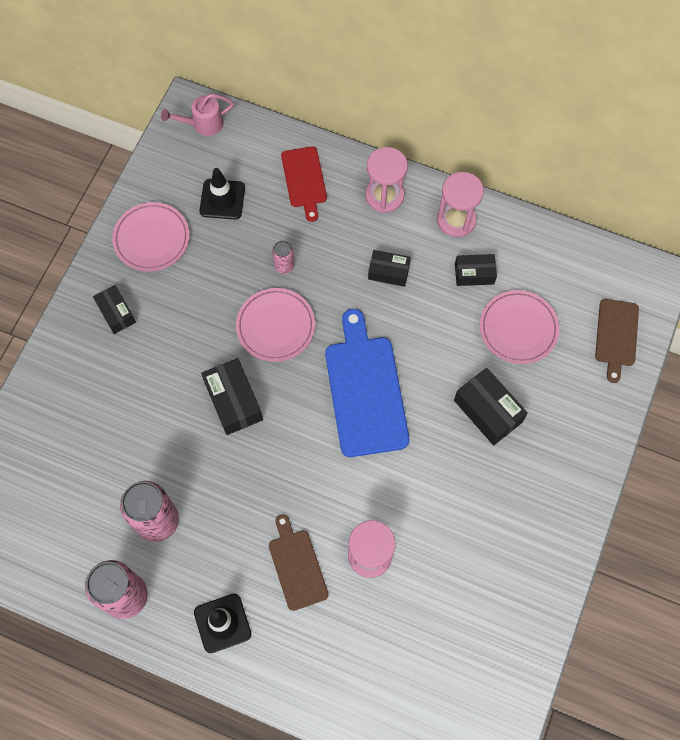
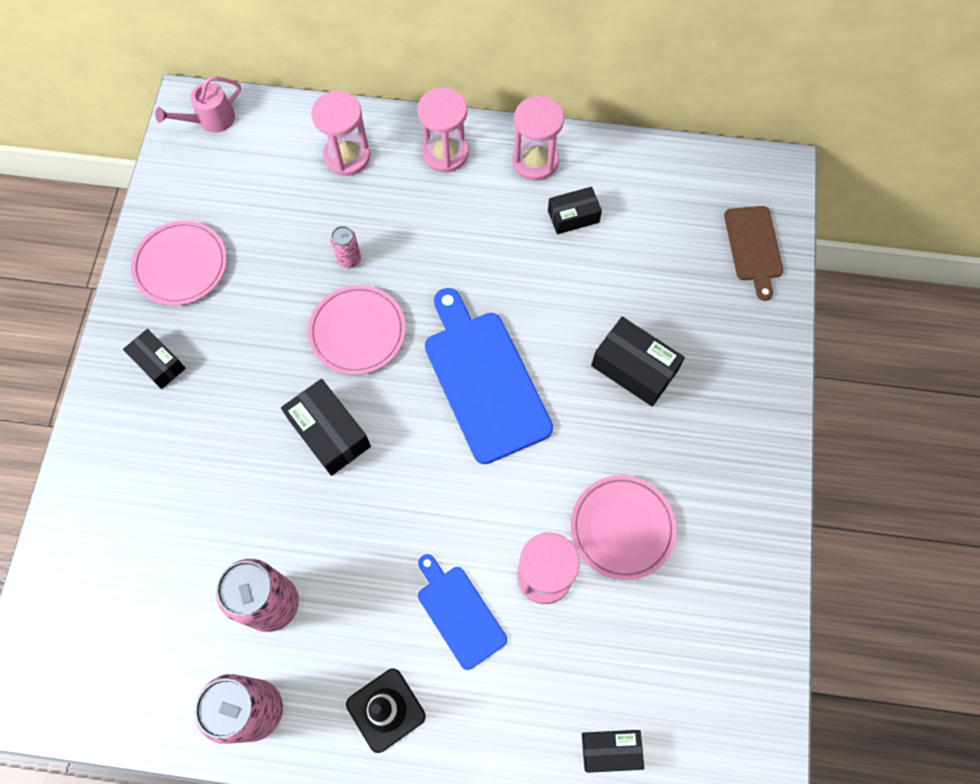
camera: 15 degrees left, 0 degrees up
(222, 199) = (255, 200): black traffic cone -> none
(297, 566) = (459, 613): brown cutting board -> blue cutting board
(304, 180) = (347, 156): red cutting board -> pink hourglass
(388, 272) = (474, 237): black box -> black box (610, 750)
(518, 329) = (641, 266): pink plate -> pink plate (622, 528)

